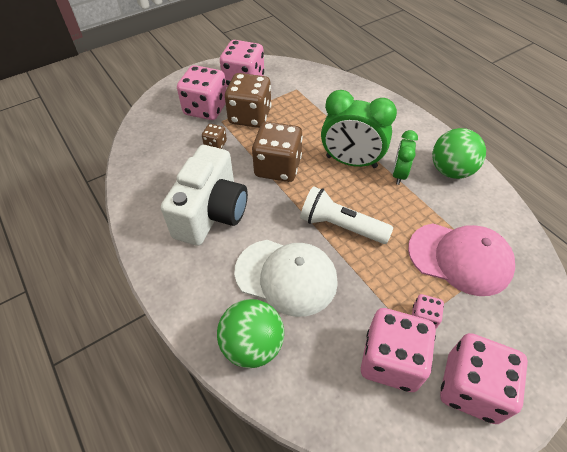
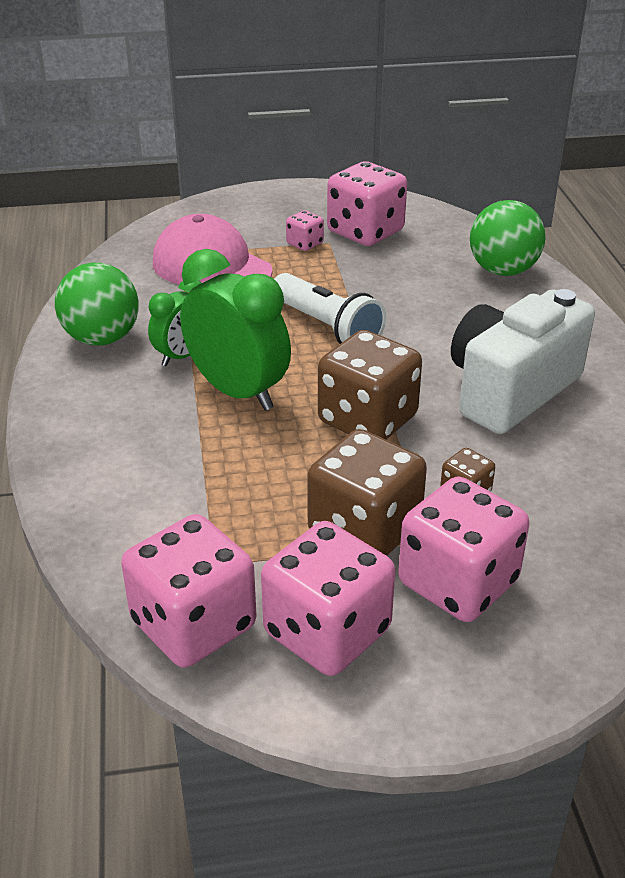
camera: 155 degrees left, 15 degrees down
(286, 276) = (434, 305): white cap -> none
(471, 388) = (307, 205): pink dice -> pink dice (193, 624)

